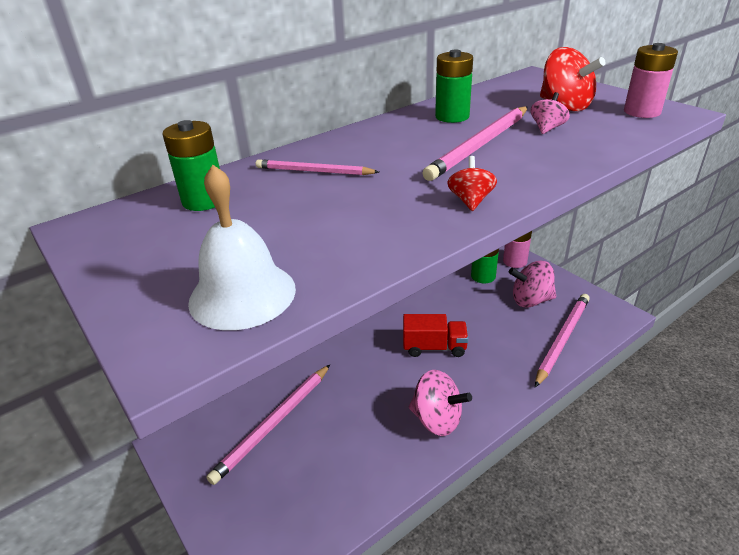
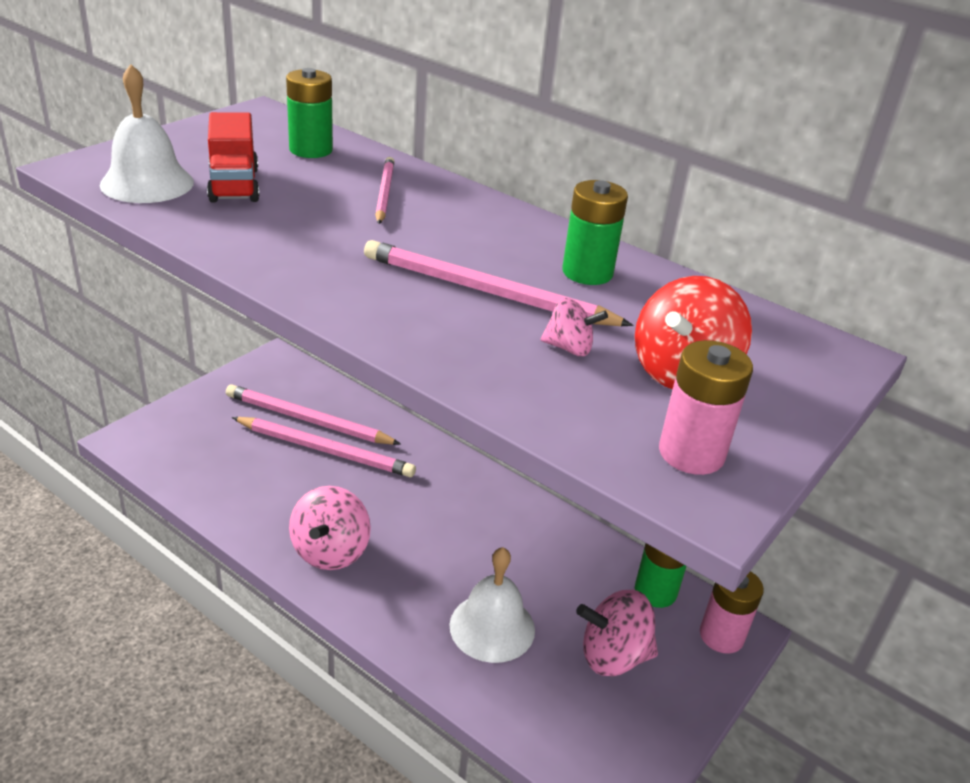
camera: 70 degrees right, 0 degrees up
(434, 347) = (462, 541): red truck -> red truck (234, 185)
(470, 201) = (320, 282): red spinning top -> none
(510, 344) = (492, 627): none -> white bell
(530, 300) = (613, 656): pink spinning top -> pink spinning top turned 75 degrees counterclockwise
(562, 339) = (523, 696): pink pencil -> pink pencil (325, 450)

